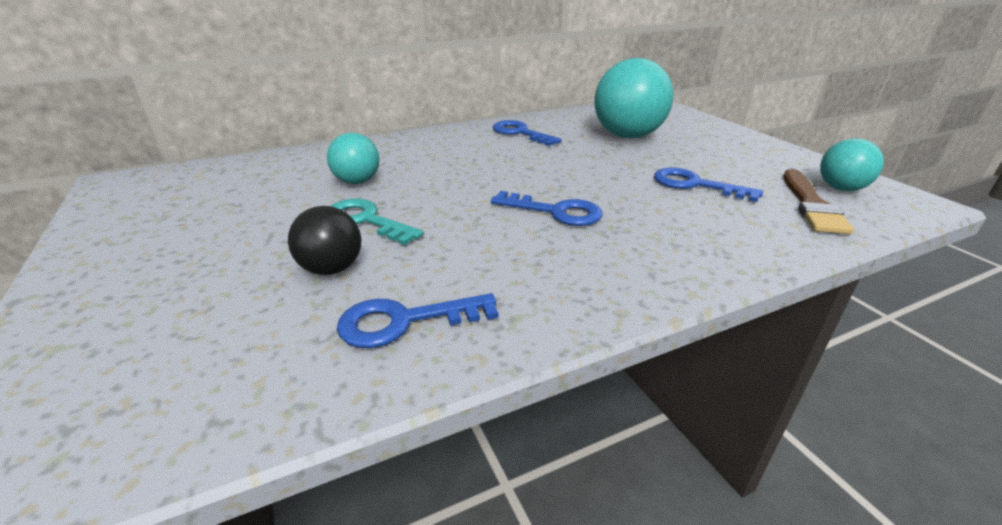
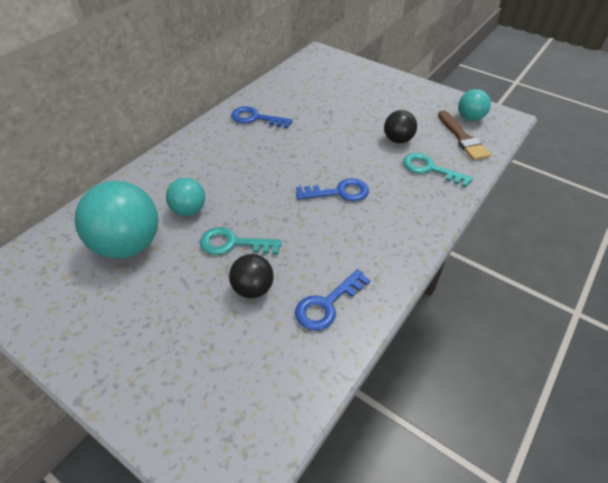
camera: 30 degrees left, 15 degrees up
(627, 136) = (329, 100): turquoise ball -> turquoise ball (128, 245)
(695, 185) = (397, 140): blue key -> black ball
(724, 223) = (429, 169): none -> turquoise key

